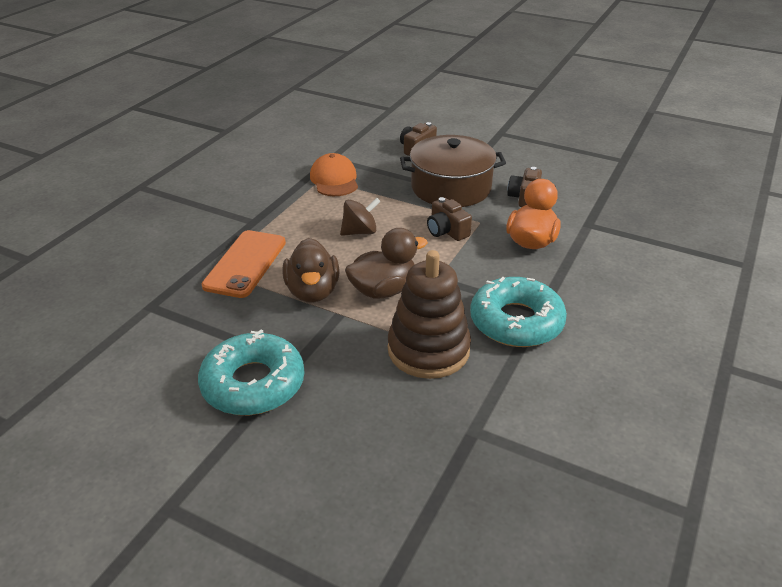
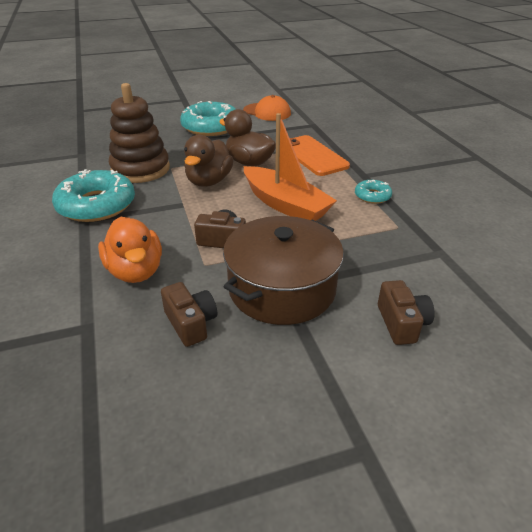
camera: 135 degrees right, 0 degrees up
(288, 204) = (372, 196): none -> turquoise donut
(334, 180) = (388, 233): orange cap -> orange cap (267, 112)
(360, 232) = (285, 205): brown spinning top -> orange boat

